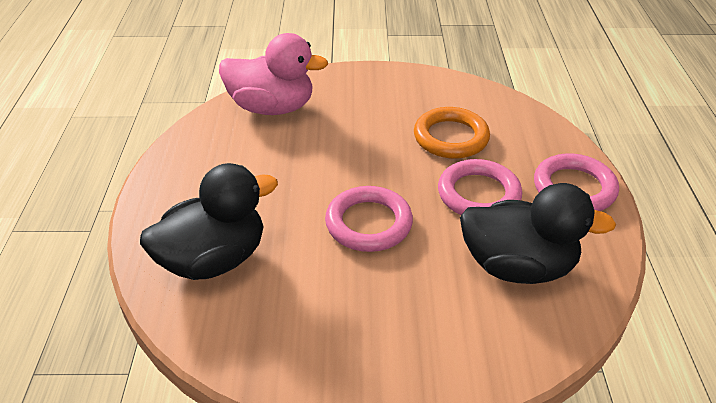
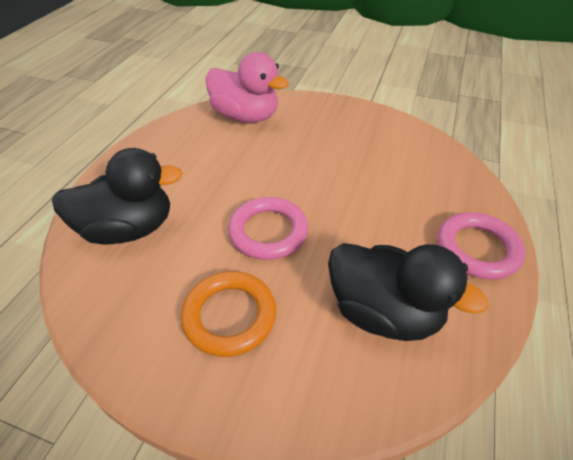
camera: 20 degrees right, 5 degrees up
(451, 137) = (380, 173): orange ring -> orange ring (229, 316)
(478, 194) = (380, 231): pink ring -> none

